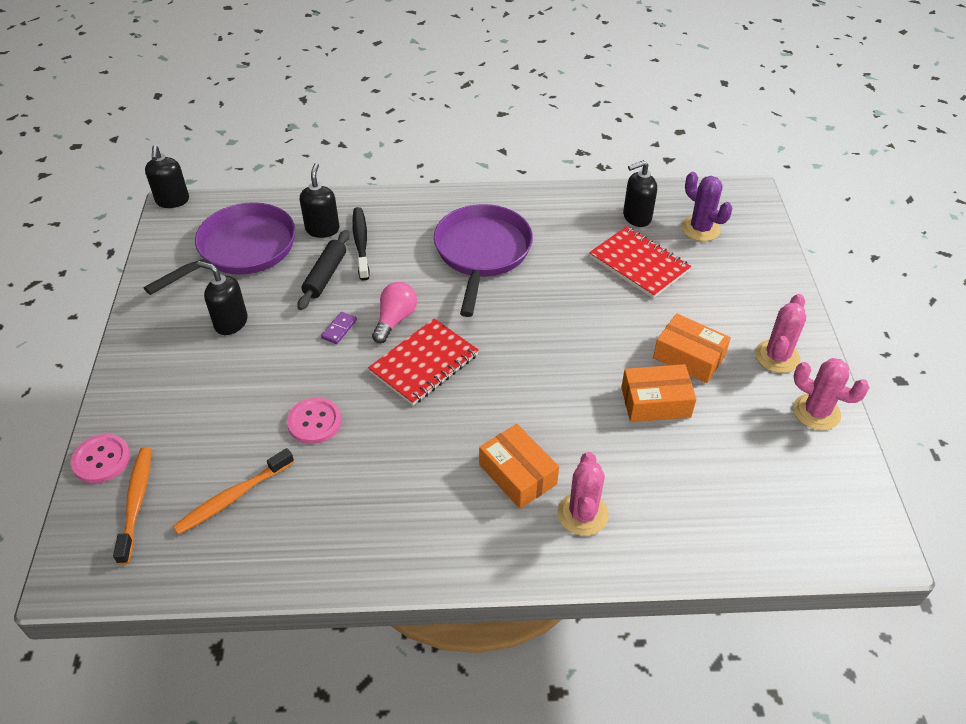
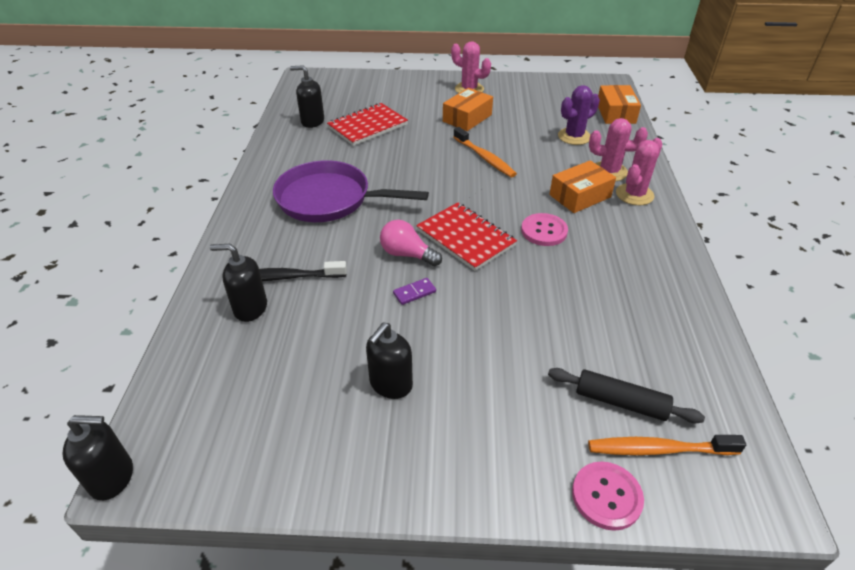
camera: 85 degrees left, 5 degrees down
(233, 497) = (634, 364): orange toothbrush -> orange toothbrush (484, 158)
(242, 250) = (260, 382): purple pan -> none
(314, 422) = (536, 308): pink button -> pink button (544, 231)
(325, 275) = (330, 304): black rolling pin -> black rolling pin (620, 402)
(339, 329) = (414, 292): purple domino -> purple domino turned 60 degrees counterclockwise
(636, 217) = (312, 121): black soap dispenser -> black soap dispenser turned 120 degrees clockwise
(655, 402) = (508, 135): orange box -> orange box (615, 113)
(700, 229) = (336, 98): purple cactus -> purple cactus (574, 136)
(816, 412) = (515, 84): pink cactus -> pink cactus (634, 194)

